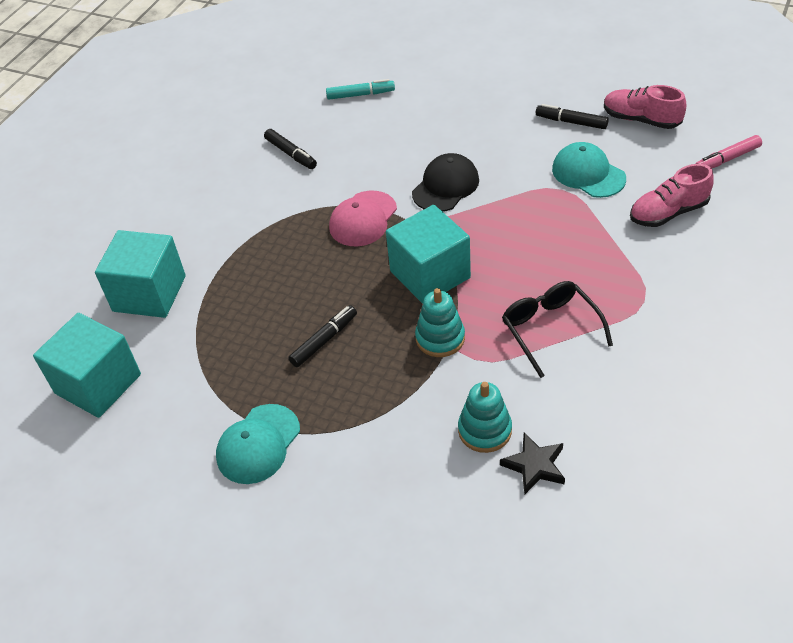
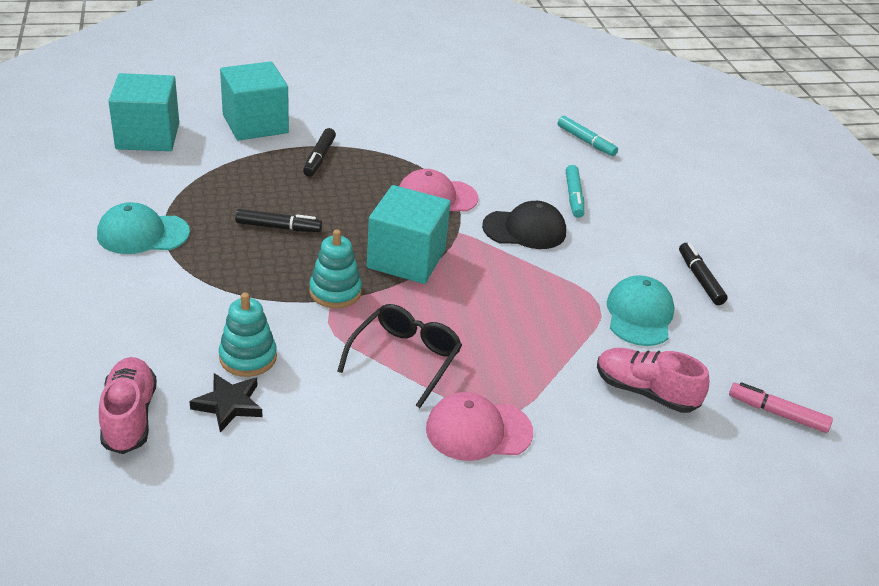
camera: 45 degrees right, 10 degrees down
(291, 154) = (473, 132): black marker -> black marker (319, 158)
(426, 138) = (573, 197): none -> turquoise marker
(641, 120) = (761, 327): pink shoe -> pink shoe (129, 417)
(654, 322) = (478, 430): none -> pink cap

